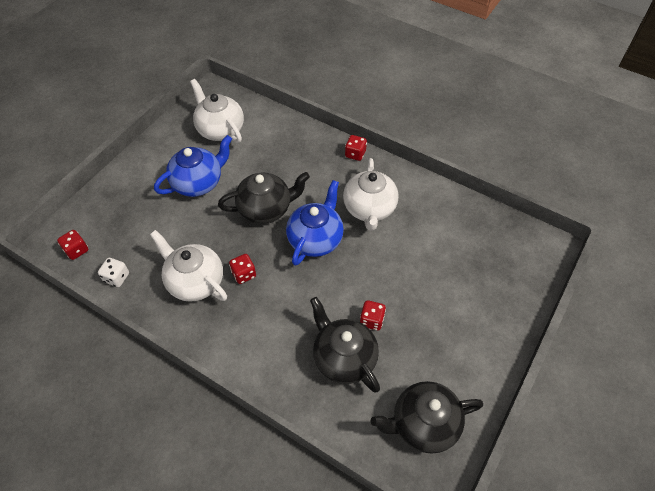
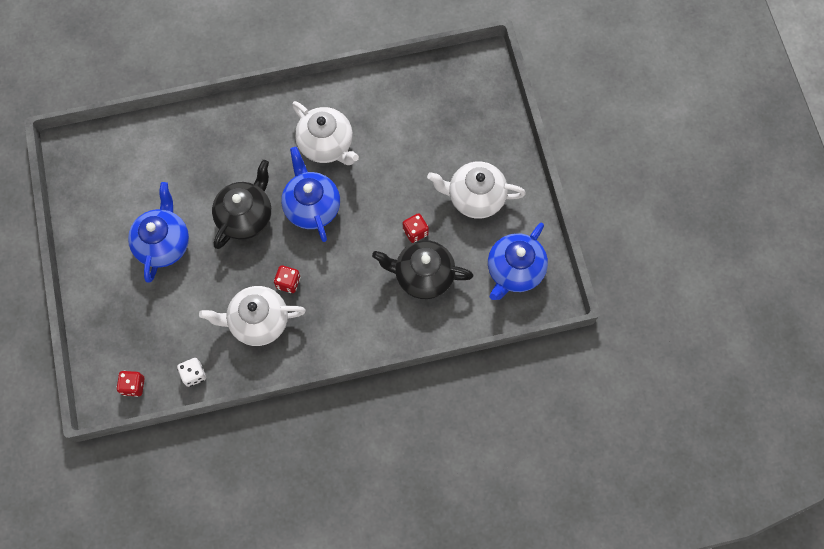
camera: 45 degrees left, 15 degrees up
(220, 129) = (123, 180): white teapot -> white teapot (475, 197)
(355, 154) = (265, 104): red dice -> none
(423, 424) = (514, 271): black teapot -> blue teapot

